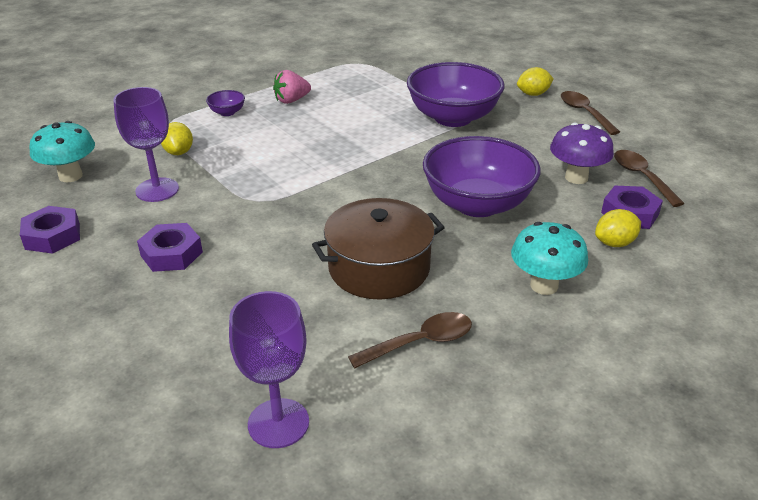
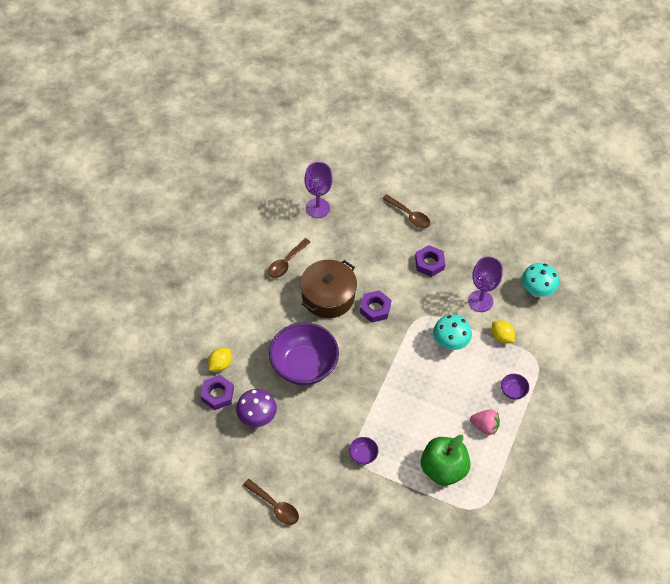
camera: 150 degrees right, 20 degrees up
(53, 236) = (495, 249): purple nut -> purple nut (375, 309)
(291, 100) = (484, 426): pink strawberry -> pink strawberry turned 75 degrees clockwise
(370, 89) = (443, 469): none -> green apple
(453, 118) = (363, 455): purple bowl -> purple bowl, size x0.41
(533, 94) = (321, 519): yellow lemon -> none
(544, 285) = (246, 318): turquoise mushroom -> turquoise mushroom (450, 343)
(641, 177) = (218, 436): brown spoon -> brown spoon (409, 215)

